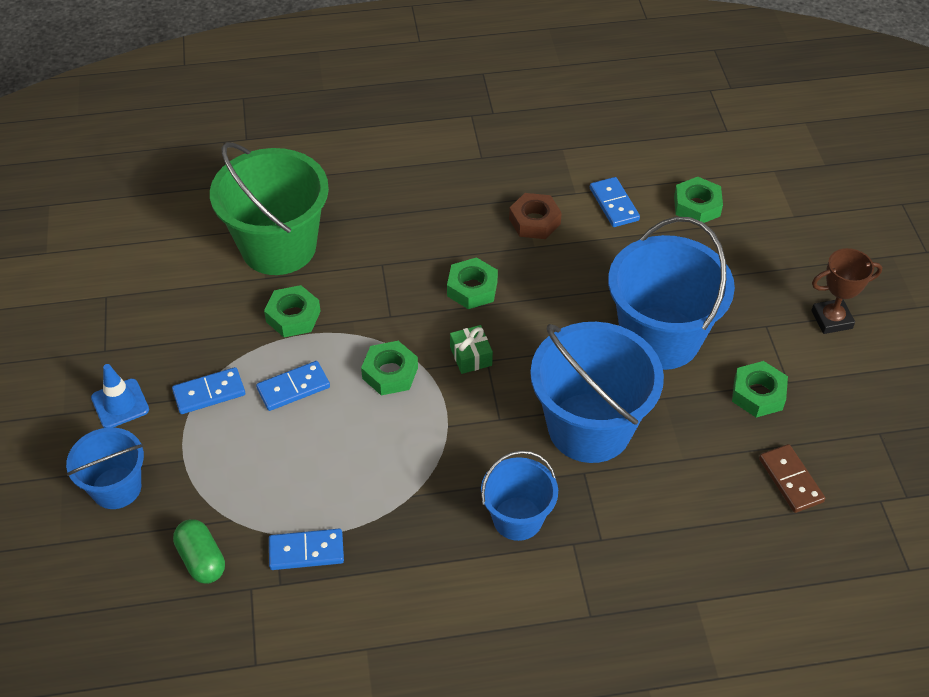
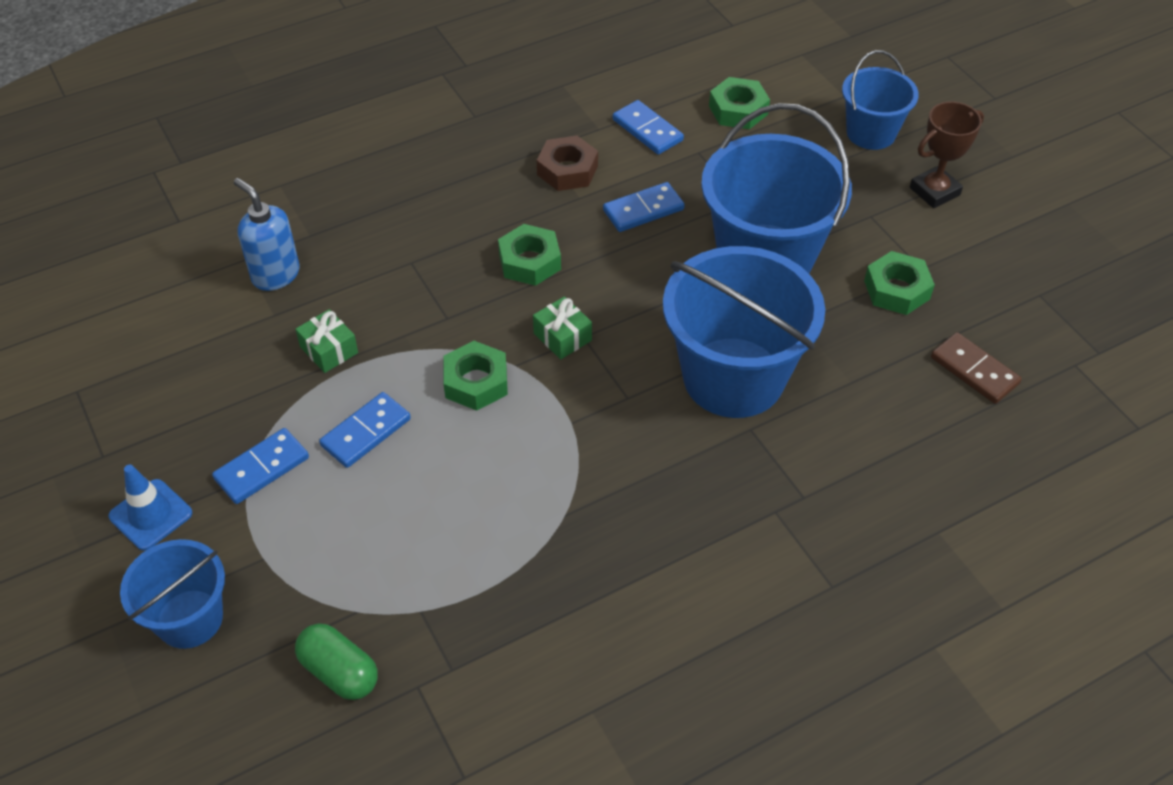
camera: 20 degrees left, 0 degrees up
(278, 247) = (275, 275): green bucket -> blue soap dispenser
(293, 316) = (329, 350): green nut -> green gift
(306, 551) = (467, 620): blue domino -> blue domino (643, 210)
(517, 518) = (700, 503): blue bucket -> blue bucket (871, 133)

